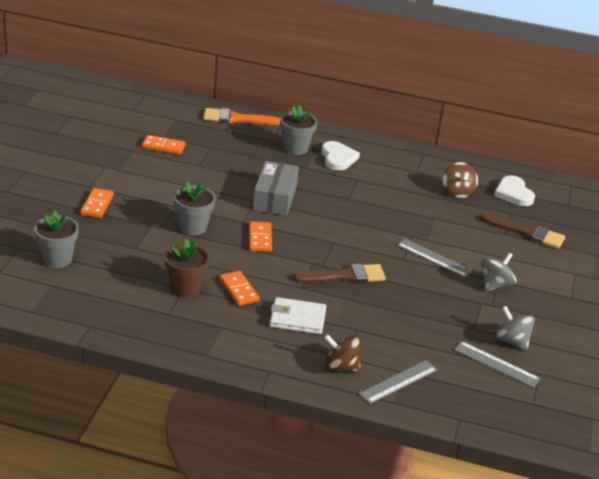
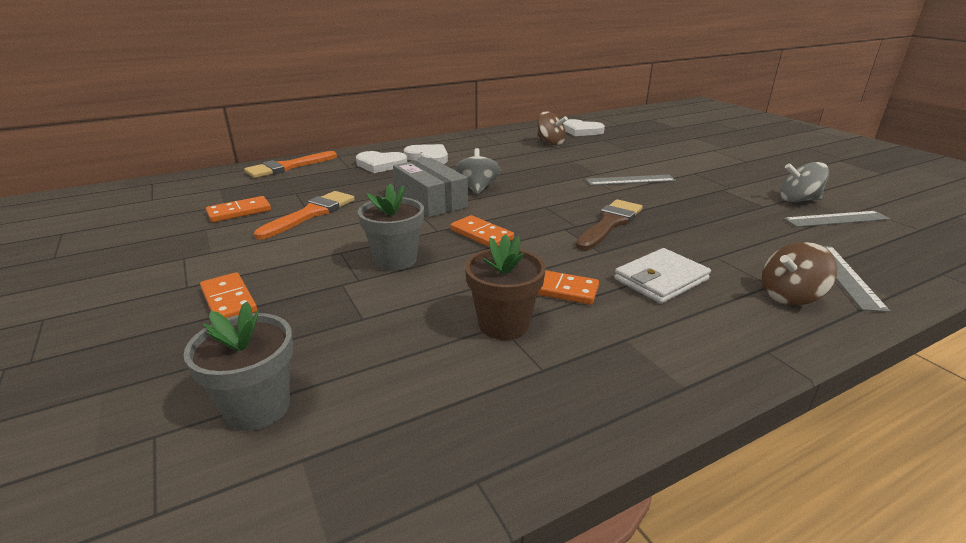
camera: 40 degrees left, 5 degrees down
(197, 170) = (311, 213): none -> orange brush
(295, 148) = (381, 164): grey flower pot -> white heart
(495, 285) = (700, 176): grey spinning top -> grey spinning top (477, 188)
(527, 233) = (638, 144): brown brush -> none

